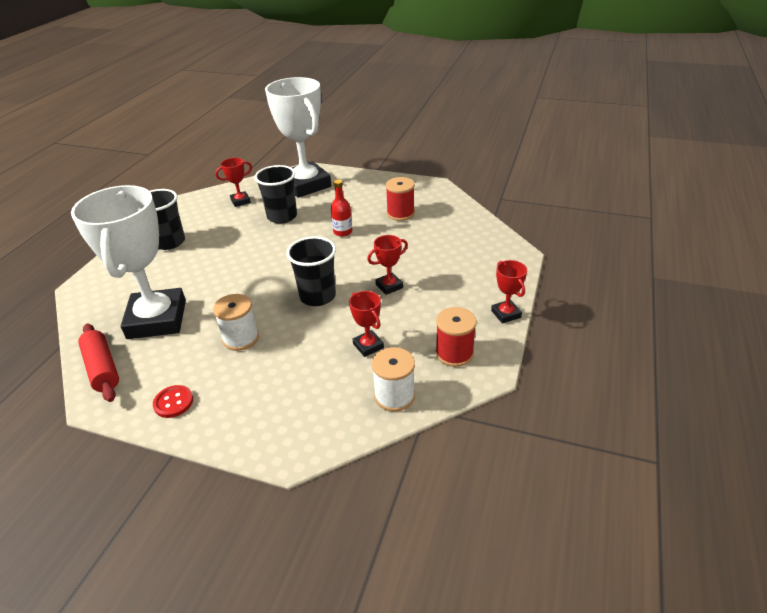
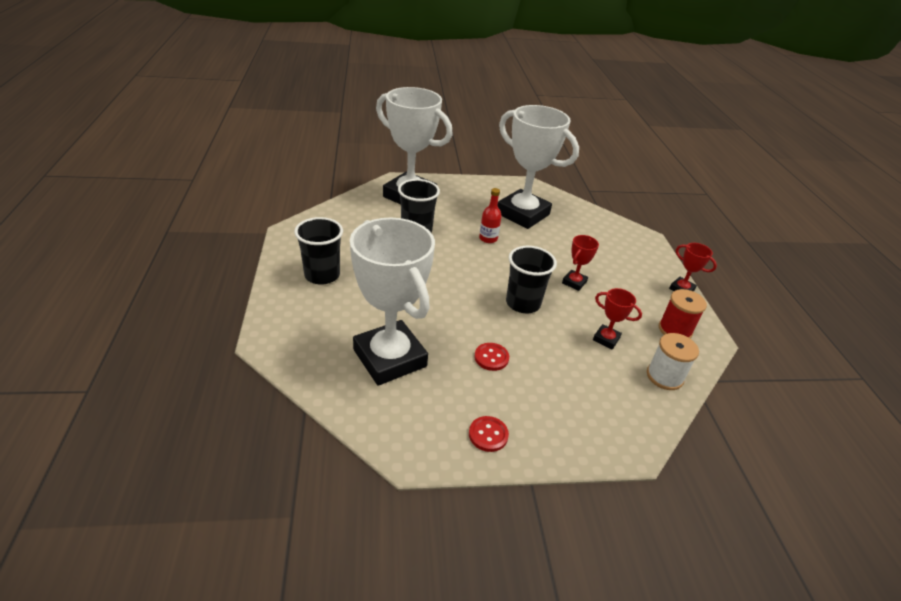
camera: 30 degrees left, 0 degrees up
(102, 368) = (381, 422): red rolling pin -> none
(240, 201) = (358, 221): red trophy -> none
(241, 338) = (491, 357): white spool -> red button
(400, 213) = (522, 214): red spool -> white trophy

